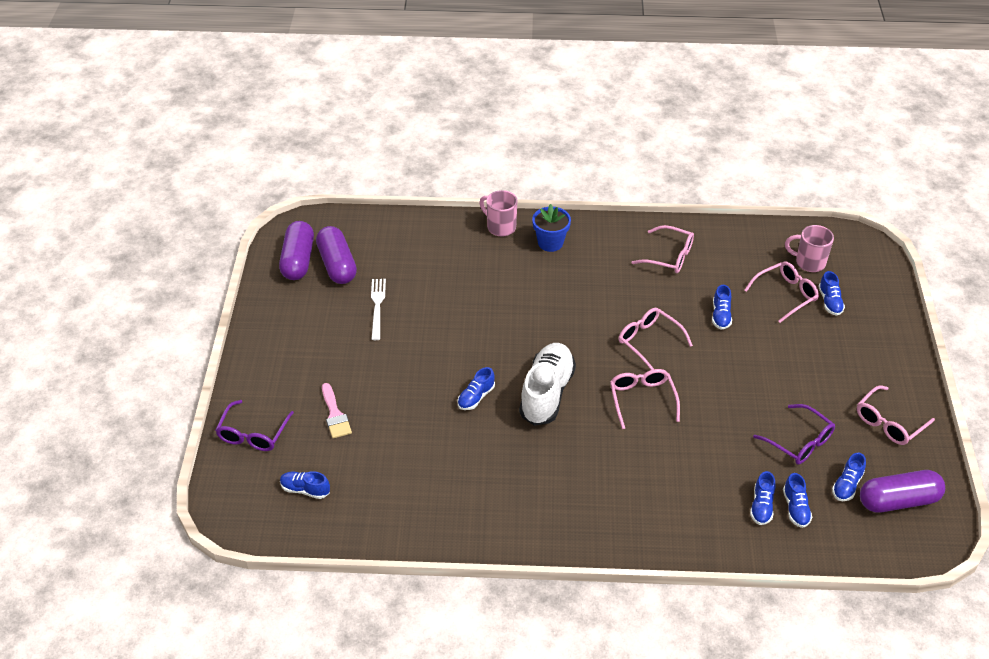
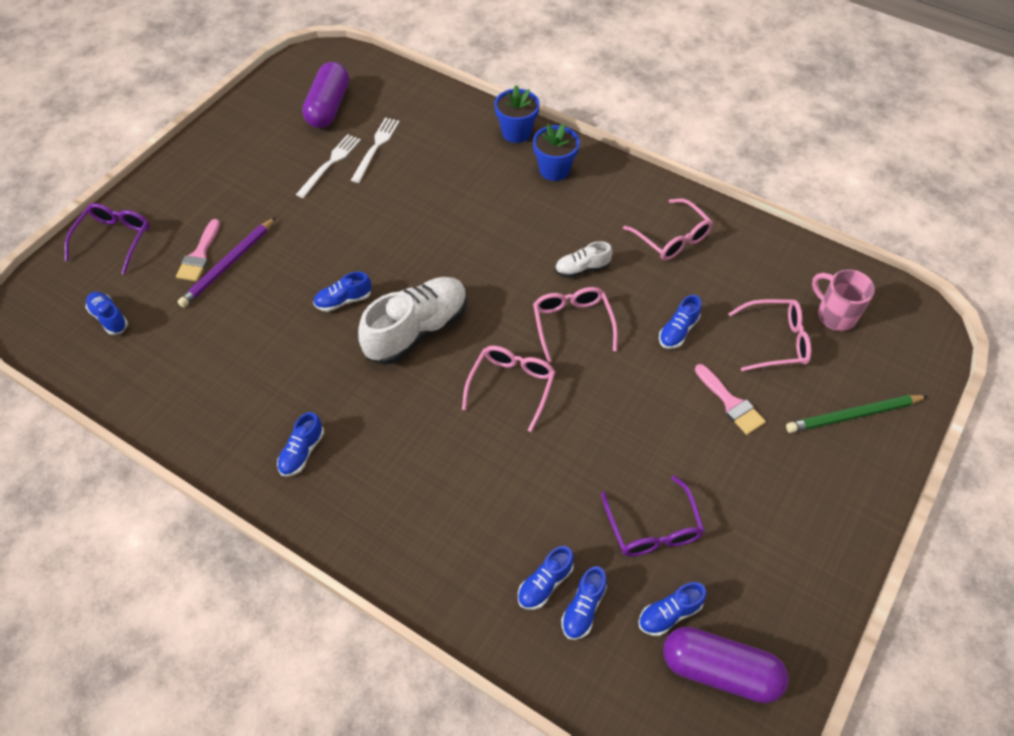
camera: 30 degrees right, 10 degrees up
(253, 434) = (114, 239): purple glasses -> purple glasses turned 150 degrees clockwise
(298, 260) = (298, 88): purple capsule -> none
(364, 411) = (228, 264): none -> purple pencil
(402, 280) = (376, 147): none -> white fork
(500, 227) = (516, 132): pink mug -> blue flower pot
(626, 302) = (582, 269): none -> white shoe
(788, 345) = (731, 403): none -> pink brush
(830, 302) = (825, 374): blue shoe -> blue shoe (302, 452)
(864, 319) = (853, 415): none -> green pencil
(889, 423) = (785, 561): pink glasses -> none

